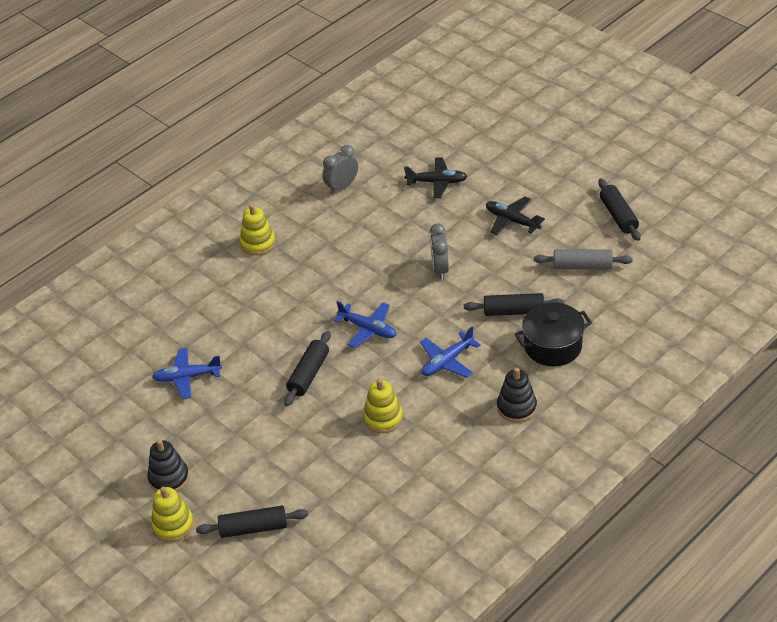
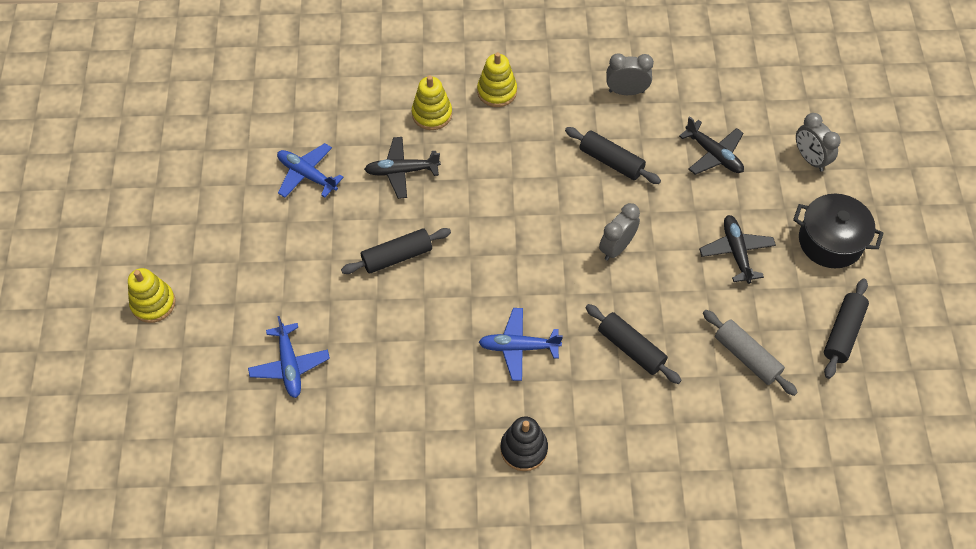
camera: 40 degrees right, 15 degrees up
(169, 478) = (196, 257): black stacking toy -> none
(250, 329) = (402, 171): none -> black plane
(253, 528) = (202, 363): black rolling pin -> black rolling pin (611, 161)
(368, 329) = (491, 255): blue plane -> blue plane (289, 365)
(383, 418) = (406, 354): yellow stacking toy -> yellow stacking toy (432, 114)
(495, 146) = (810, 159): none -> grey clock
(553, 346) = (625, 416): black pot -> black pot (830, 241)

